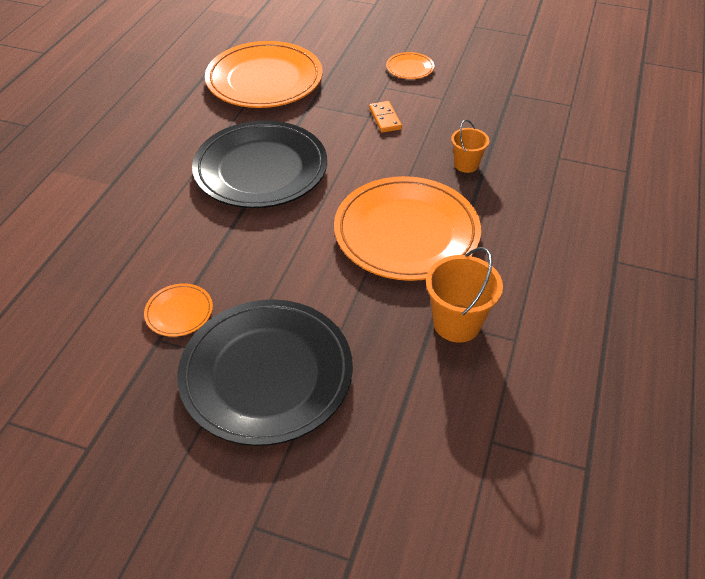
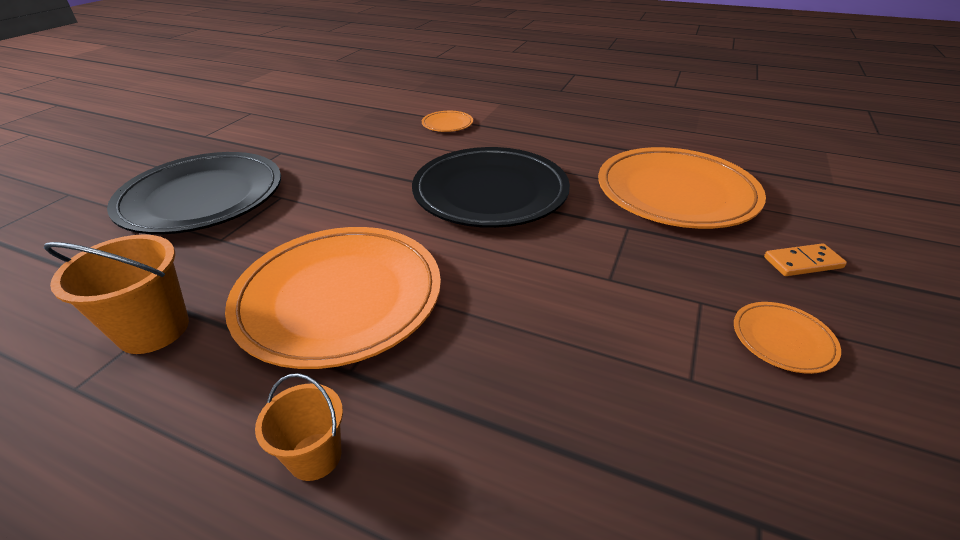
camera: 95 degrees right, 10 degrees down
(179, 312) = (304, 159): orange plate -> orange plate (447, 124)
(385, 118) = (607, 295): orange domino -> orange domino (802, 262)
(466, 164) = (480, 387): orange bucket -> orange bucket (315, 456)

